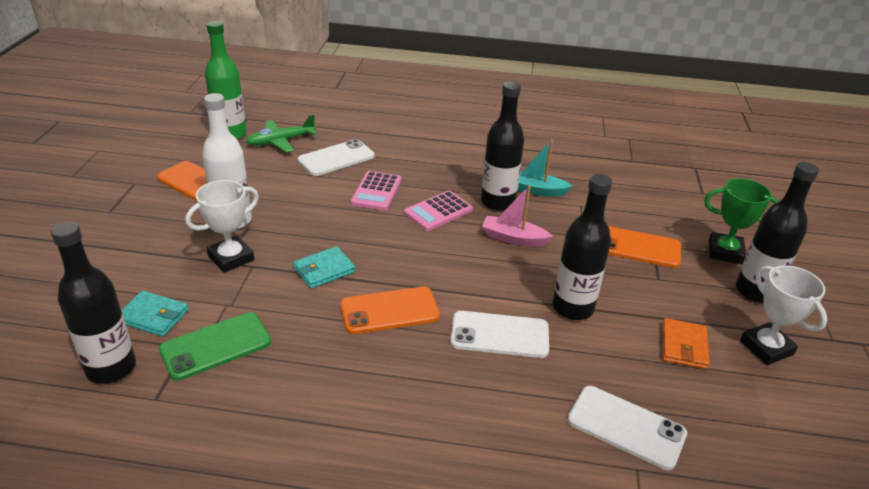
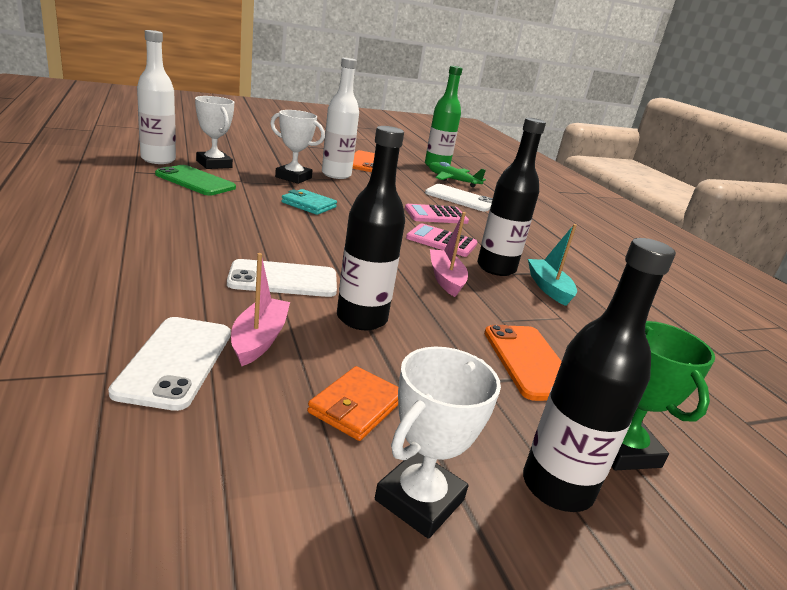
camera: 60 degrees right, 10 degrees down
(111, 368) = (158, 160): black bottle -> white bottle
(153, 316) = (214, 164): turquoise wallet -> white trophy
(389, 311) = (278, 230): orange phone -> none
(499, 335) = (283, 279): white phone -> white phone turned 75 degrees counterclockwise
(598, 373) = (259, 339): none -> pink boat
(684, 346) = (356, 406): orange wallet -> orange wallet turned 45 degrees counterclockwise

